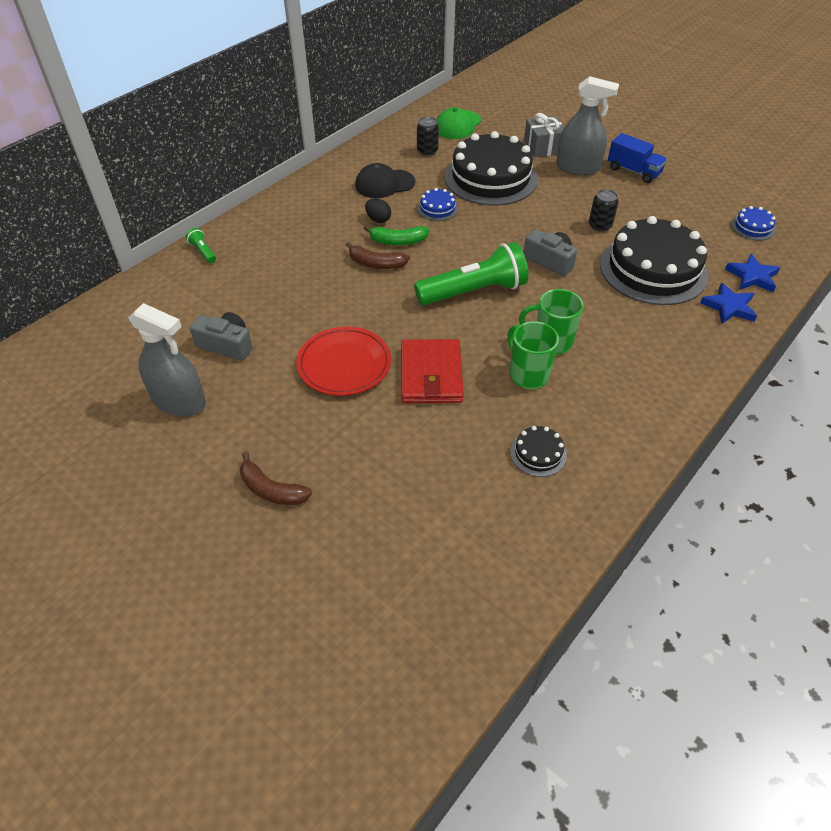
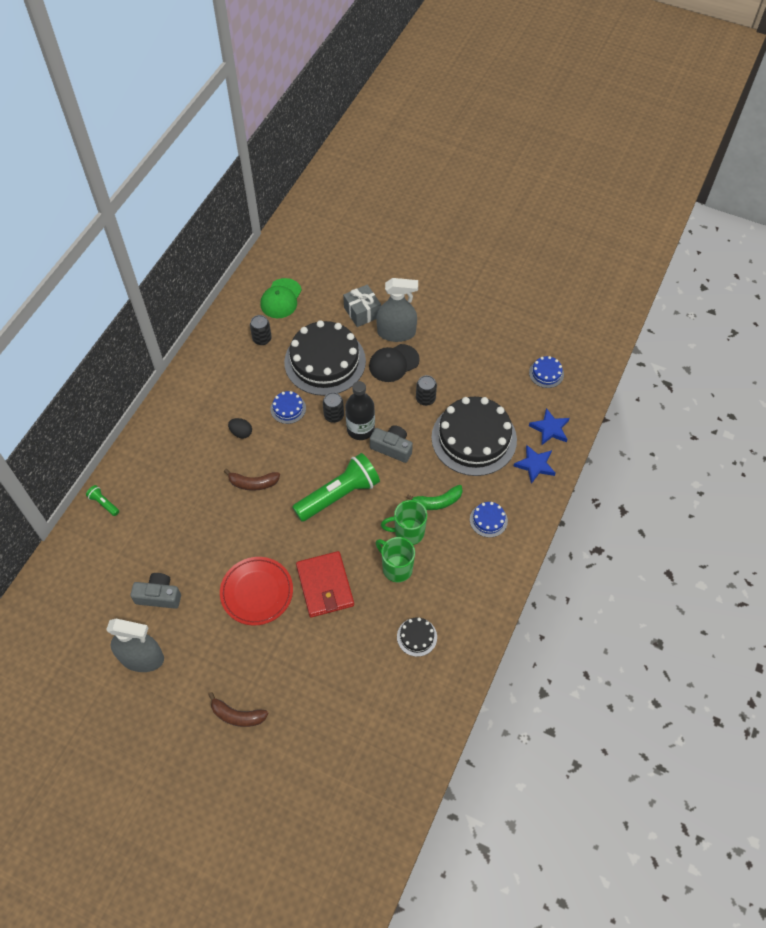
camera: 15 degrees left, 10 degrees up
(384, 184) = (235, 389): black cap -> black cap (393, 363)
(398, 241) = (264, 454): green banana -> green banana (437, 502)
(488, 222) = (334, 415): none -> black can
(516, 239) = (360, 429): none -> black bottle
(633, 171) = (444, 327): blue truck -> none
(659, 349) = (488, 520): none -> blue cake

